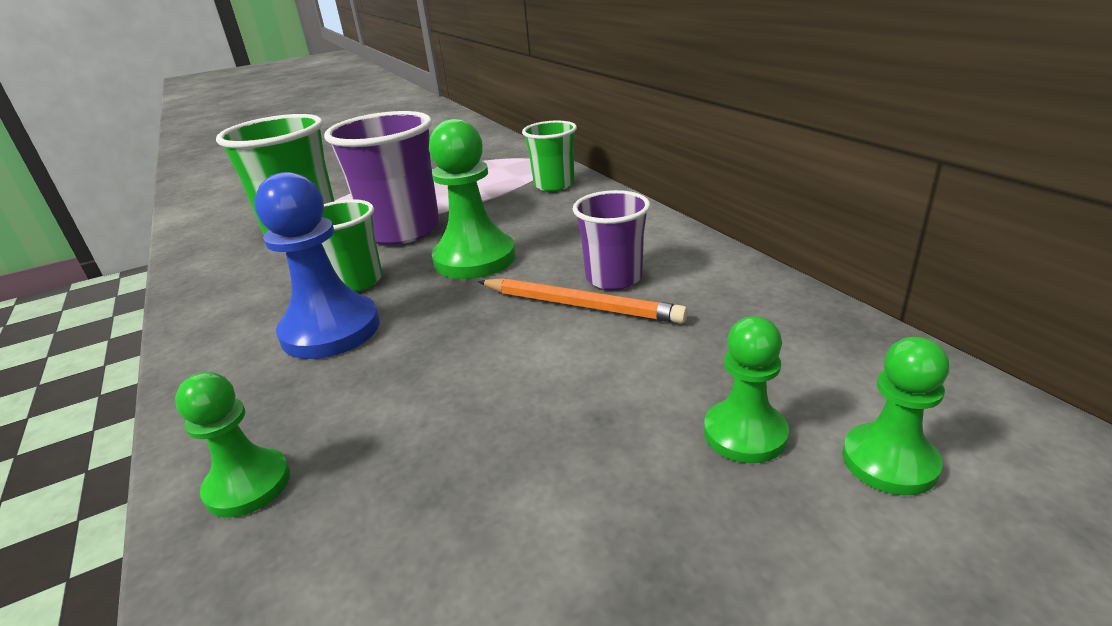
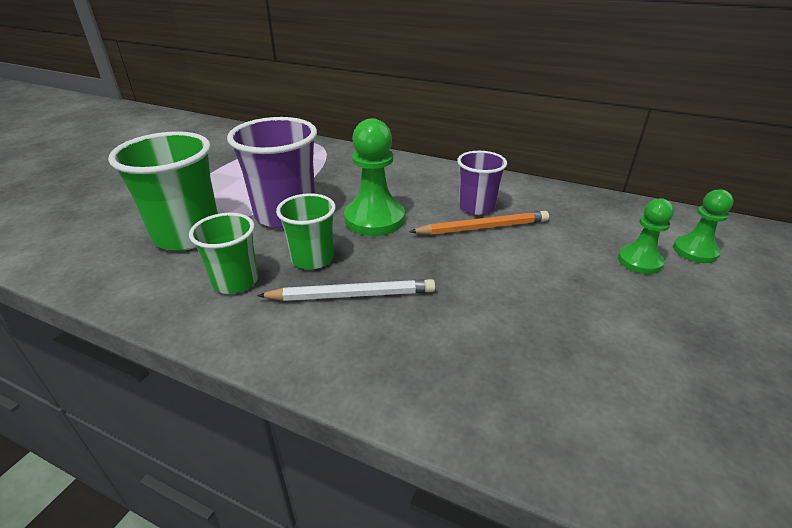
camera: 40 degrees left, 5 degrees up
(248, 485) = (463, 398): green pawn -> none
(331, 330) = (352, 295): blue pawn -> white pencil
(554, 185) = (348, 158): green cup -> green cup (235, 281)

